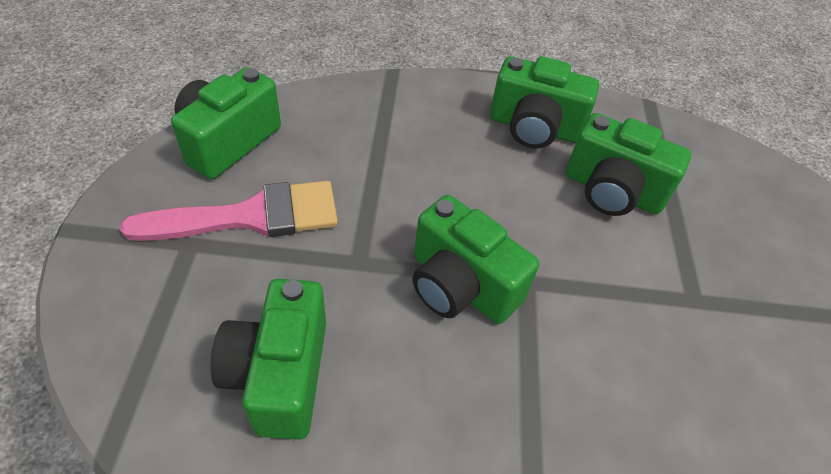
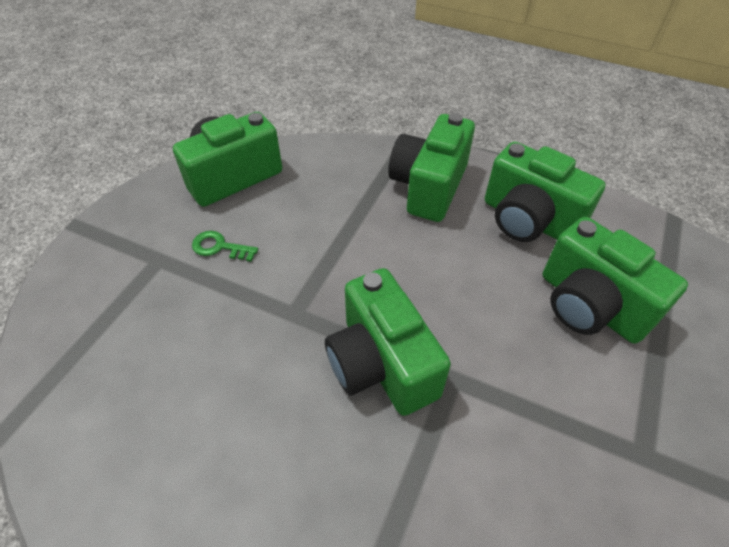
camera: 25 degrees right, 0 degrees up
(250, 216) = (219, 247): pink brush -> green key
(280, 375) = (174, 402): green camera -> green camera (429, 187)

